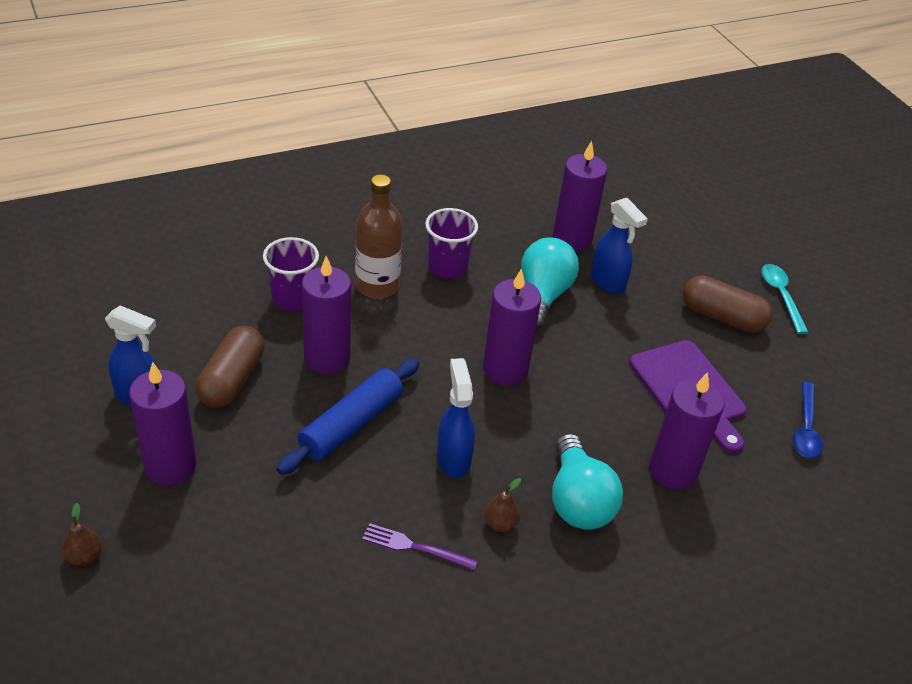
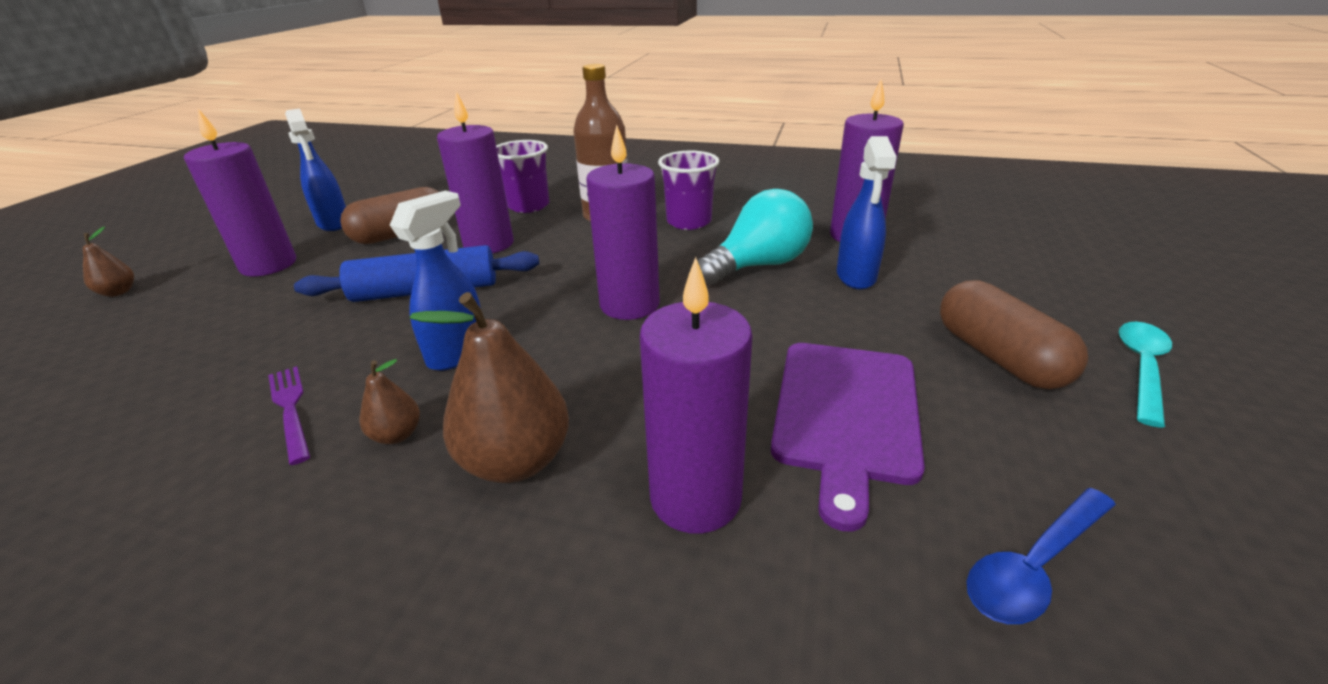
camera: 45 degrees right, 10 degrees down
(578, 500) = (516, 461): turquoise light bulb -> brown pear

